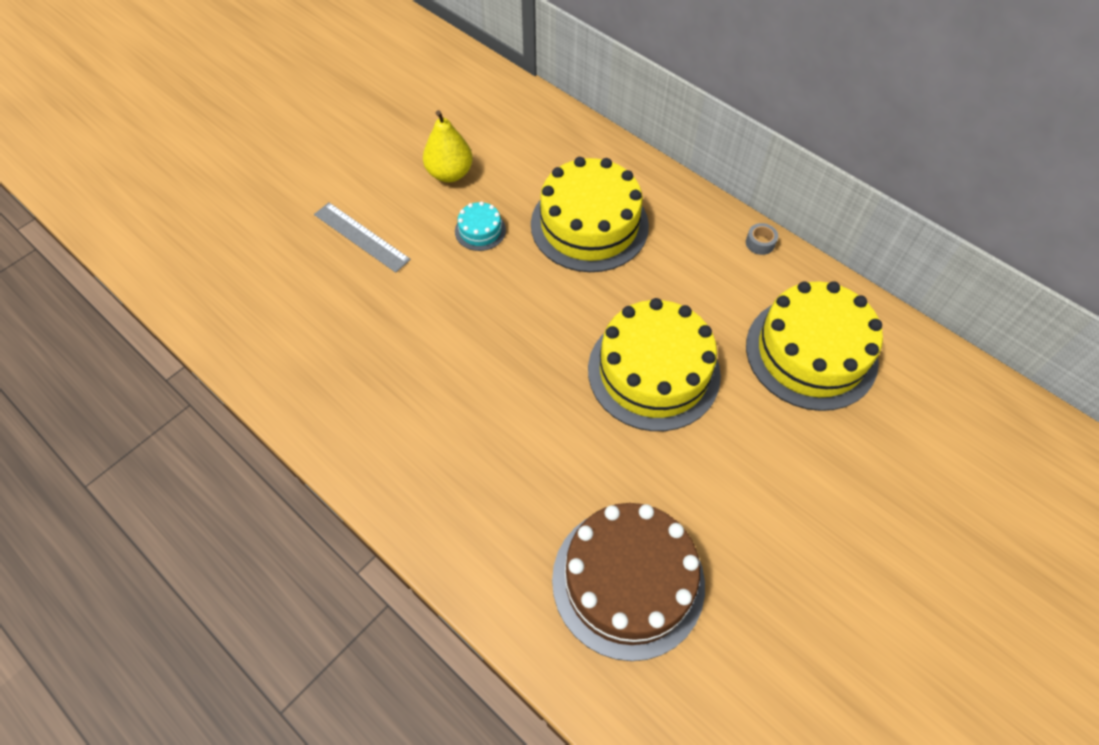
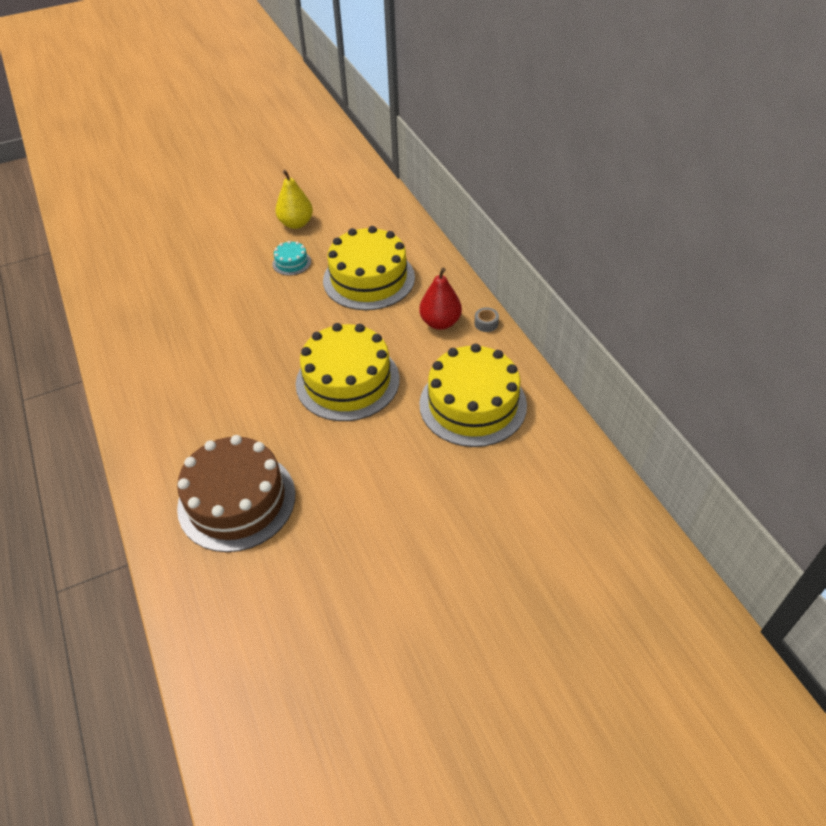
camera: 25 degrees right, 10 degrees down
(361, 237) = (212, 246): grey ruler -> none
(709, 258) = (440, 322): none -> red pear

